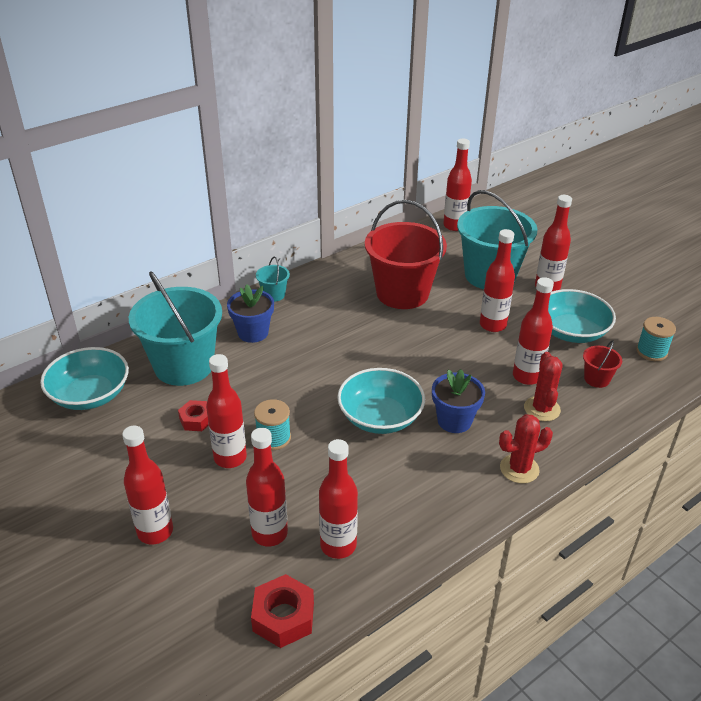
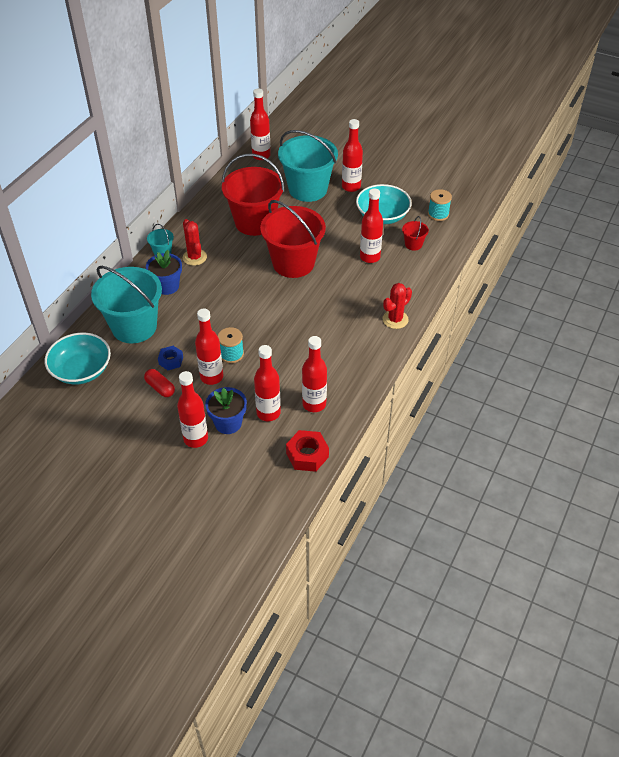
camera: 25 degrees left, 10 degrees up
(160, 448) = (160, 388): none -> red capsule
(196, 420) = (171, 361): red nut -> blue nut
(380, 417) = (292, 316): turquoise bowl -> none
(421, 353) = (293, 263): none -> red bucket
(454, 421) = (340, 302): blue flower pot -> blue flower pot (228, 423)
(493, 325) = (329, 227): red bottle -> none
(542, 409) = (389, 276): red cactus -> red cactus (194, 257)

